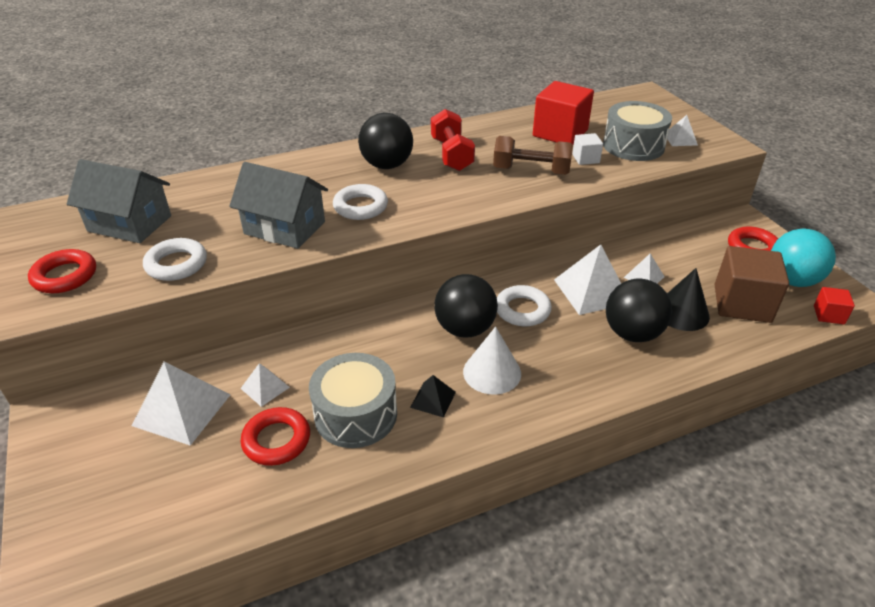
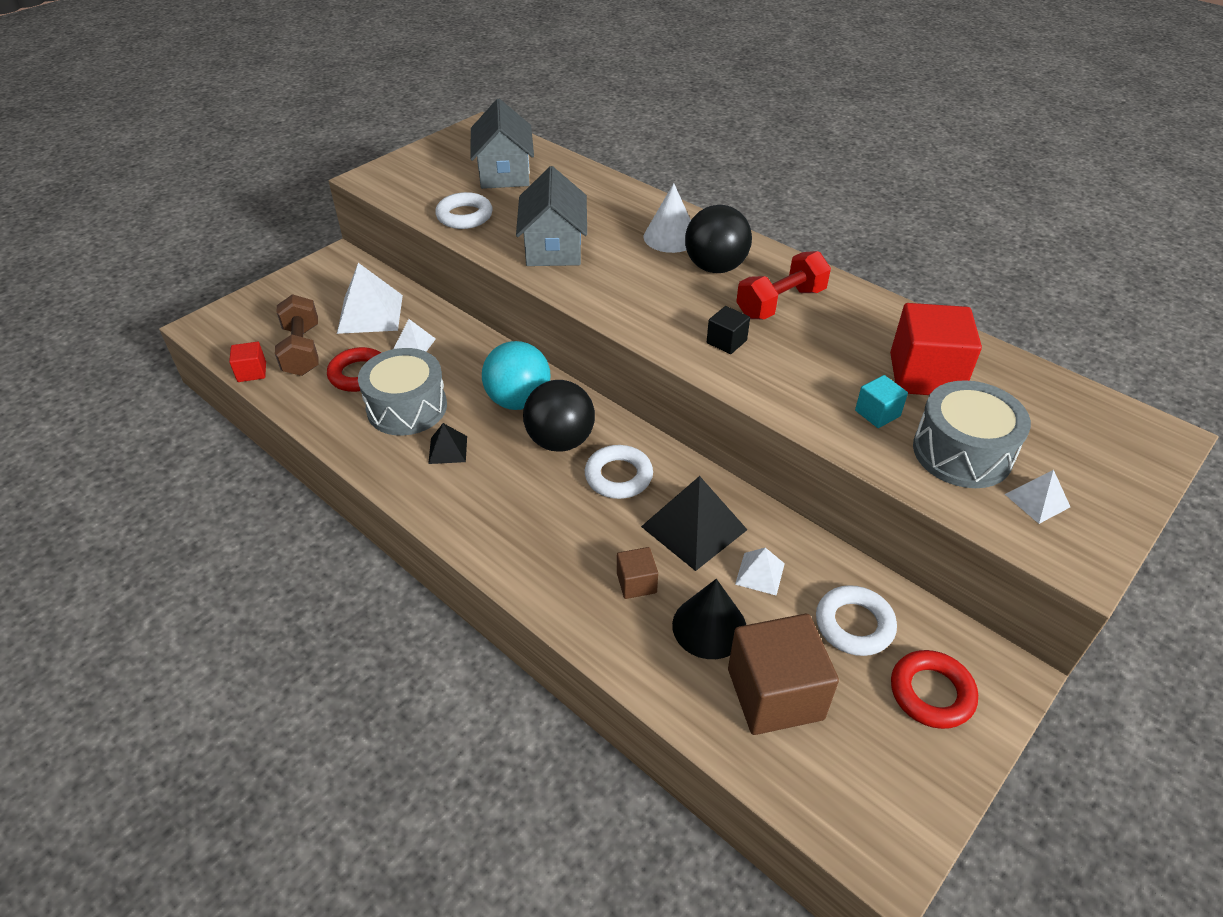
camera: 65 degrees right, 5 degrees up
(65, 276) = (420, 176): red ring -> none
(360, 207) = (622, 277): white ring -> white ring (854, 625)
(477, 187) = (726, 342): none -> black cube
(492, 372) = (505, 480): white cone -> white cone (670, 237)
(531, 171) = (800, 373): brown dumbbell -> brown dumbbell (302, 350)
(585, 159) = (877, 413): white cube -> turquoise cube
(591, 291) = (694, 528): white pyramid -> black pyramid
(632, 333) = (636, 583): black ball -> brown cube
(792, 280) = (881, 755): turquoise ball -> turquoise ball (518, 401)
(828, 315) = (822, 813): red cube -> red cube (252, 372)

